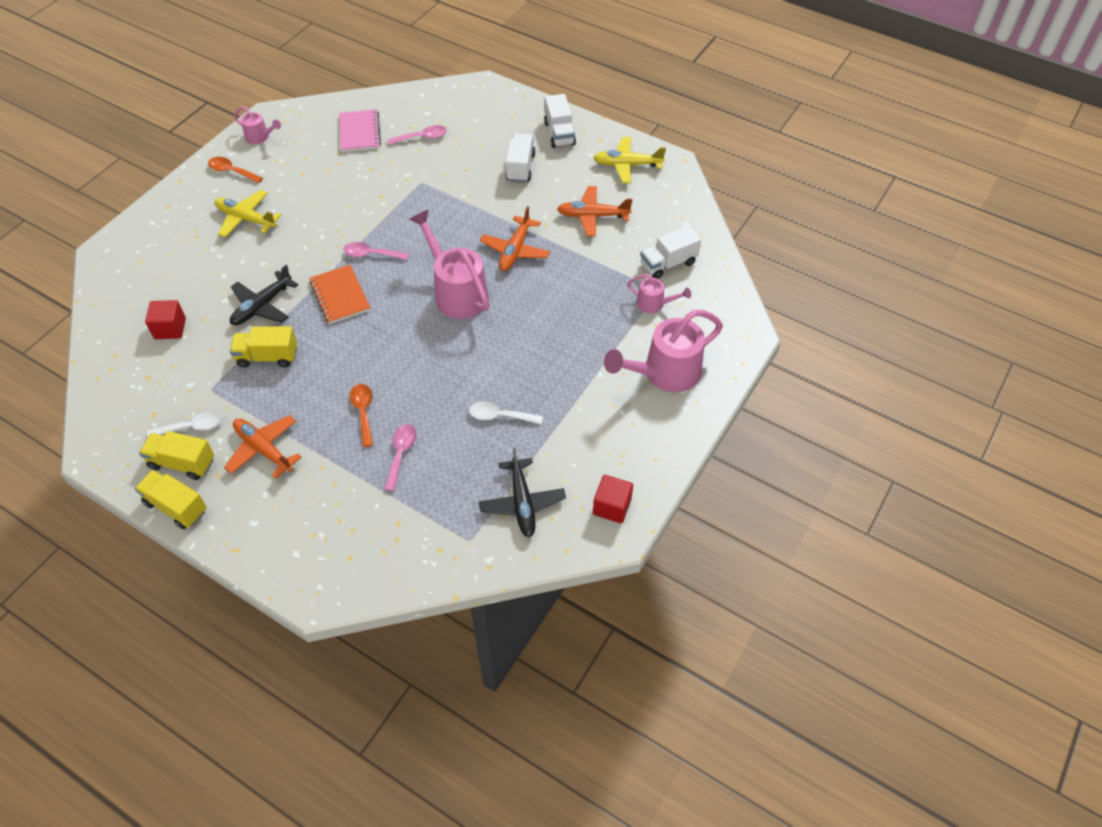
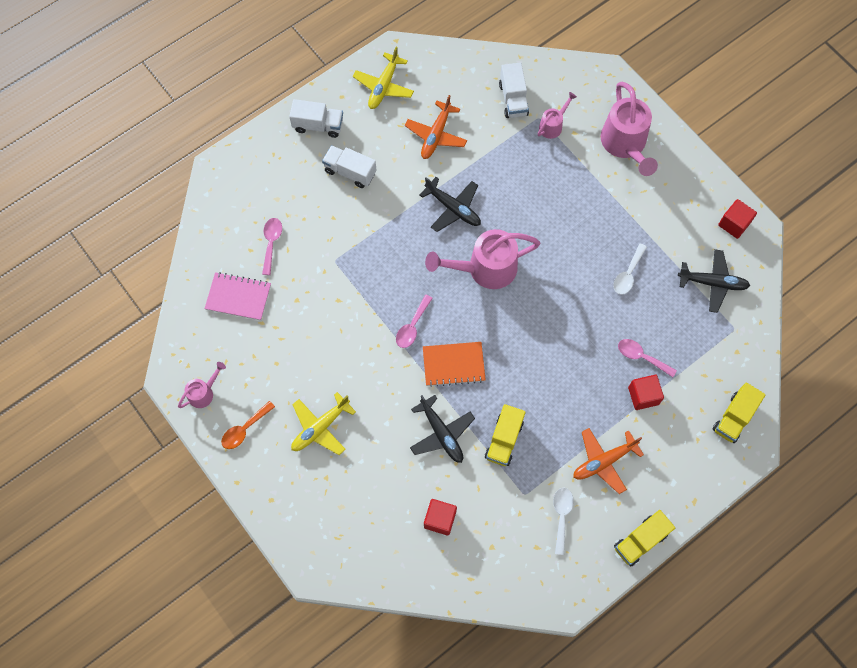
camera: 70 degrees left, 15 degrees up
(182, 463) = (597, 530): yellow truck -> yellow truck (734, 417)
(353, 467) = (643, 396): none -> red cube
(363, 412) = (590, 375): orange spoon -> none
(515, 250) = (453, 208): orange plane -> black plane

